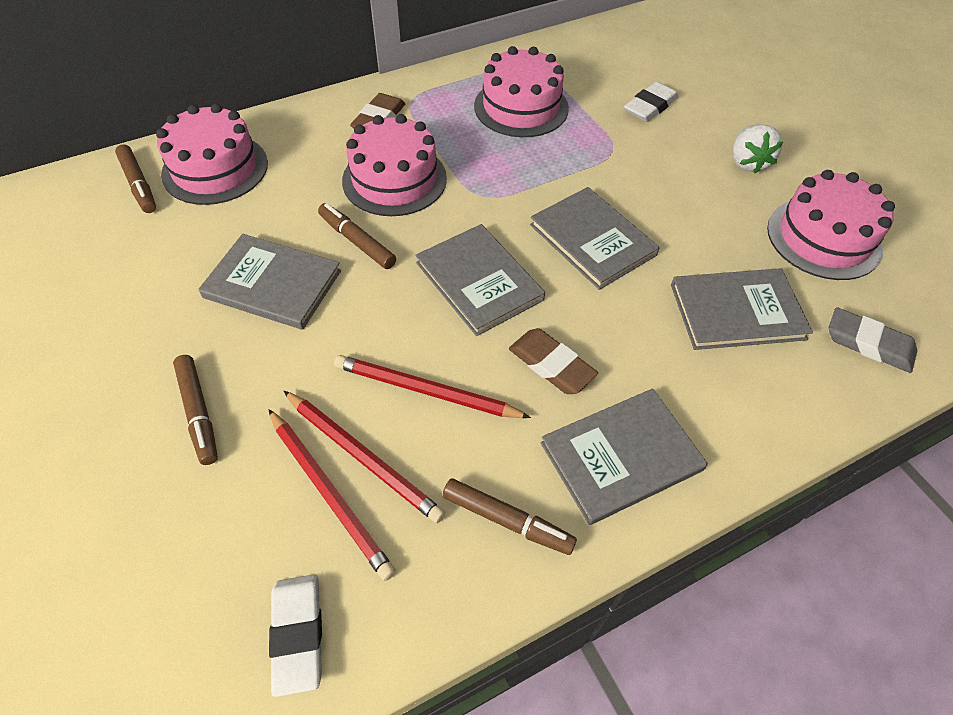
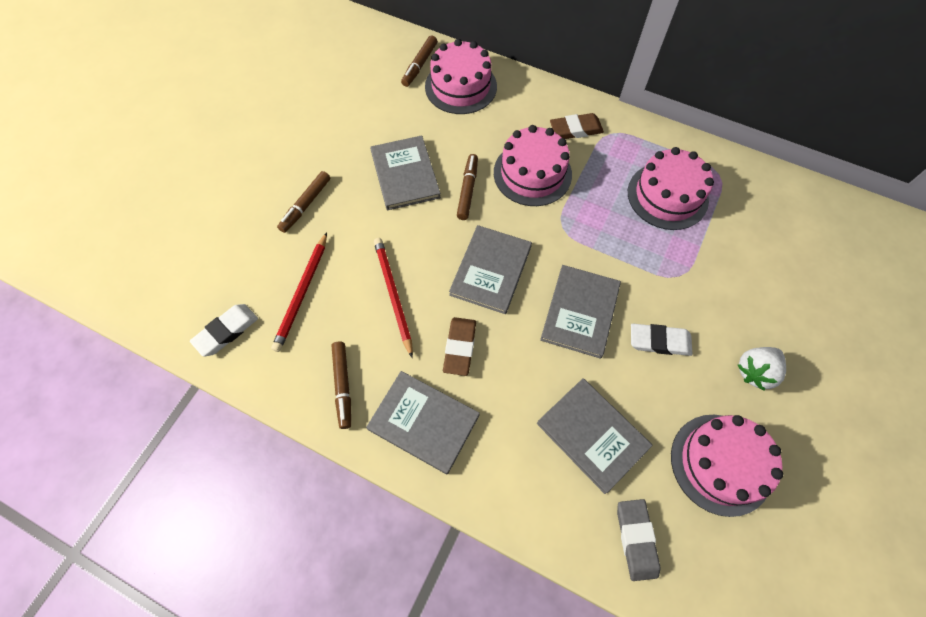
camera: 55 degrees right, 10 degrees up
(363, 457) = (332, 293): red pencil -> none
(650, 106) = (753, 273): white eraser -> white eraser (659, 341)

